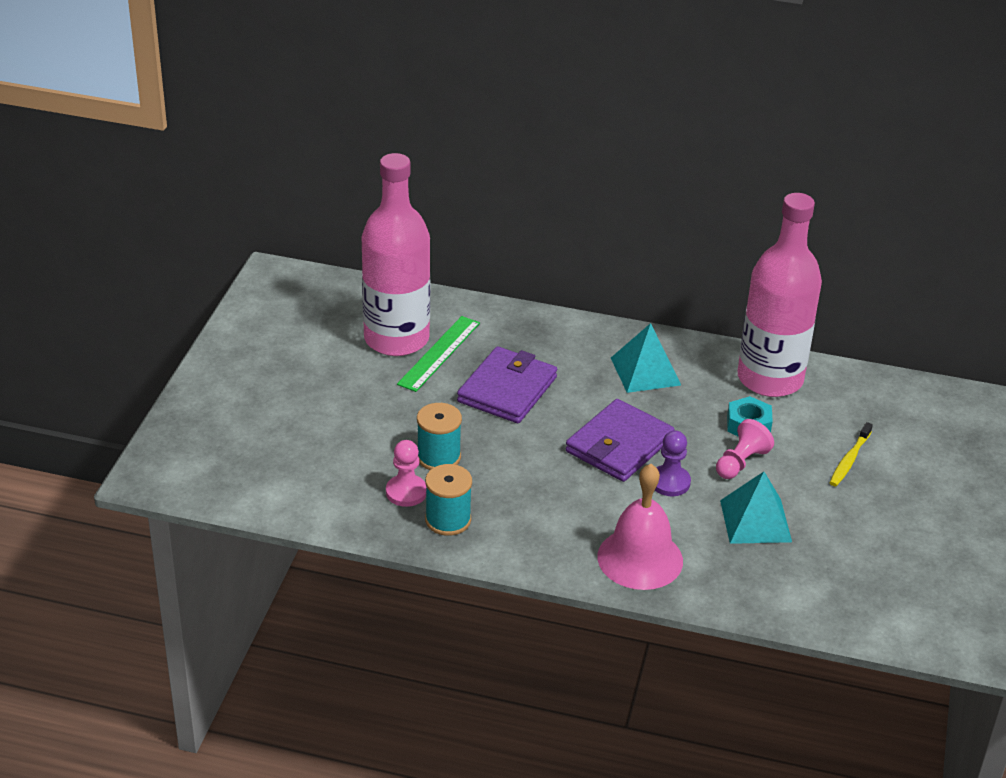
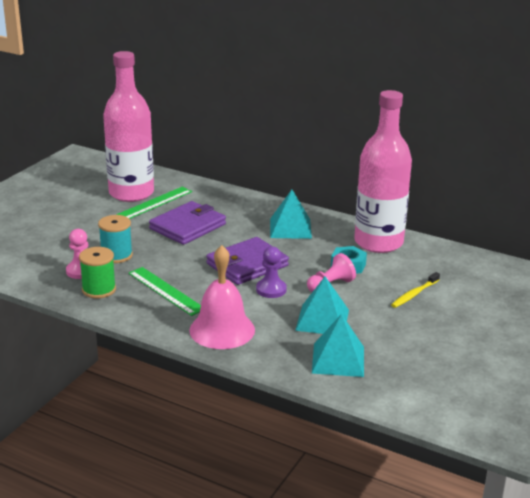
camera: 15 degrees right, 10 degrees down
(448, 520) = (99, 289): turquoise spool -> green spool
(536, 507) = (166, 291): none -> green ruler
(801, 580) = (338, 359): none -> turquoise pyramid

